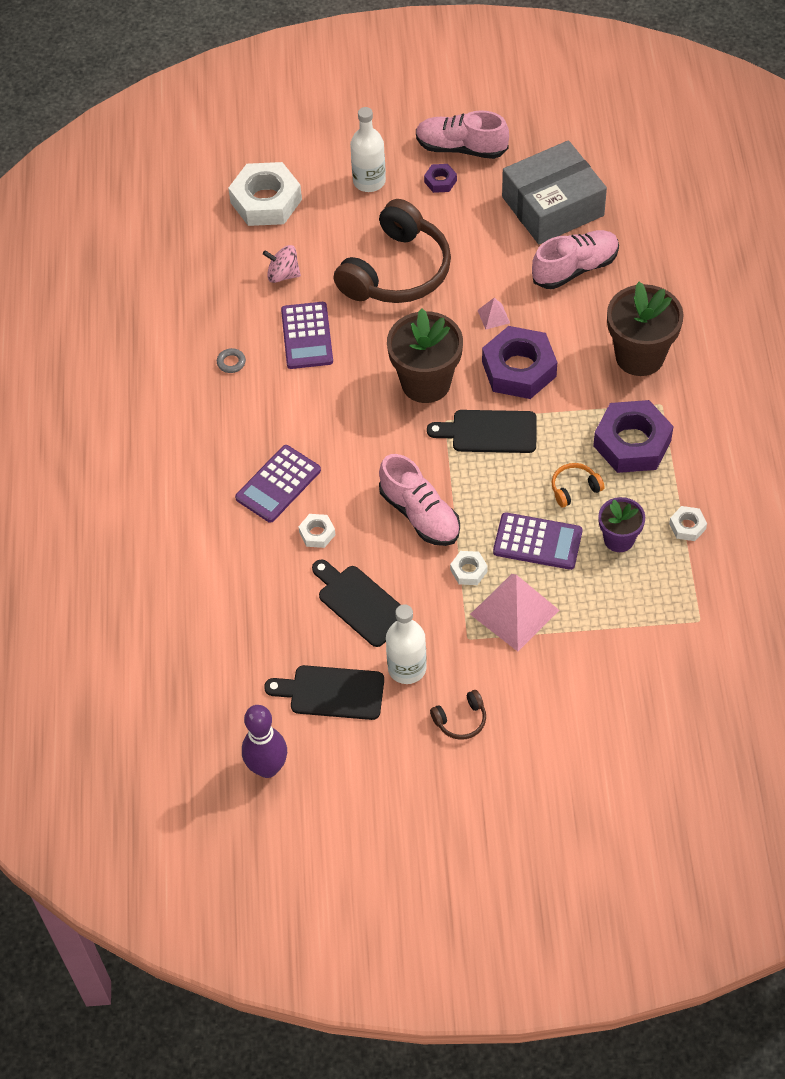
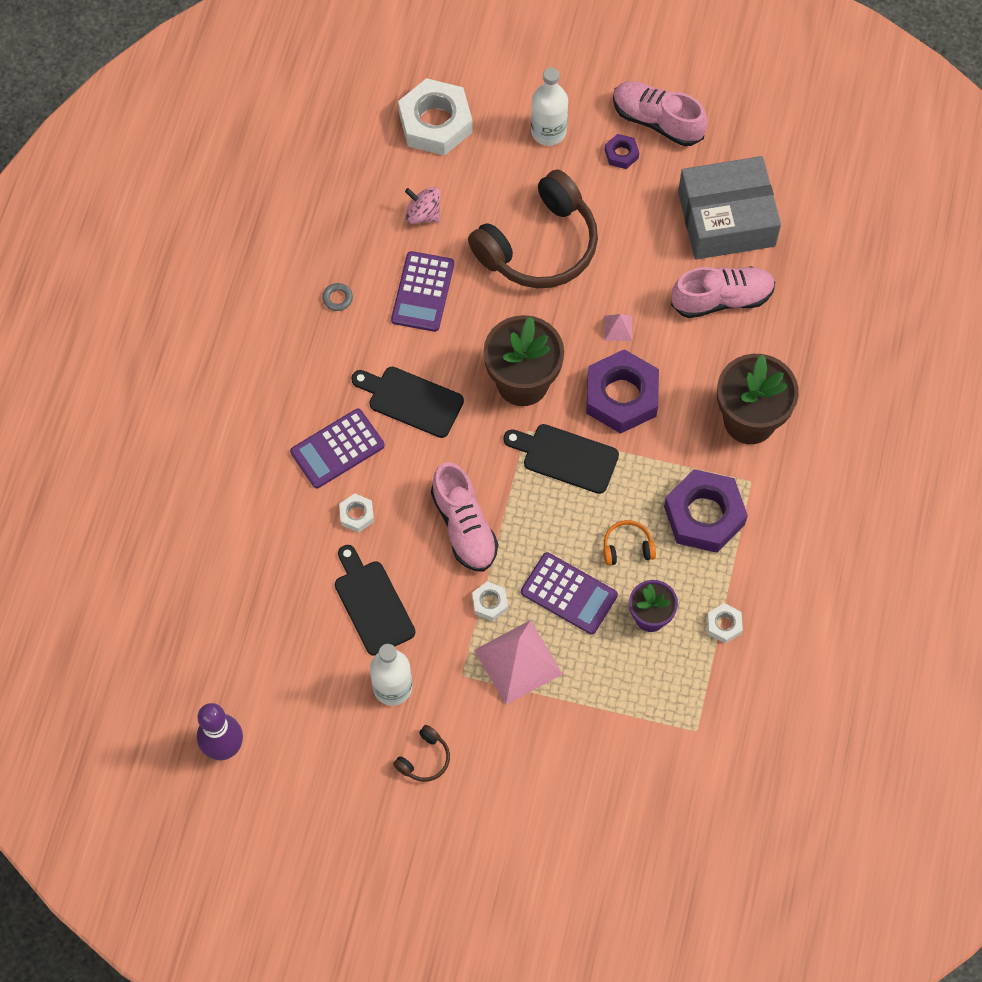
camera: 15 degrees right, 10 degrees up
(332, 692) = (312, 689): black cutting board -> black cutting board (411, 400)
(461, 720) = (424, 759): brown headphones -> brown headphones turned 45 degrees counterclockwise

